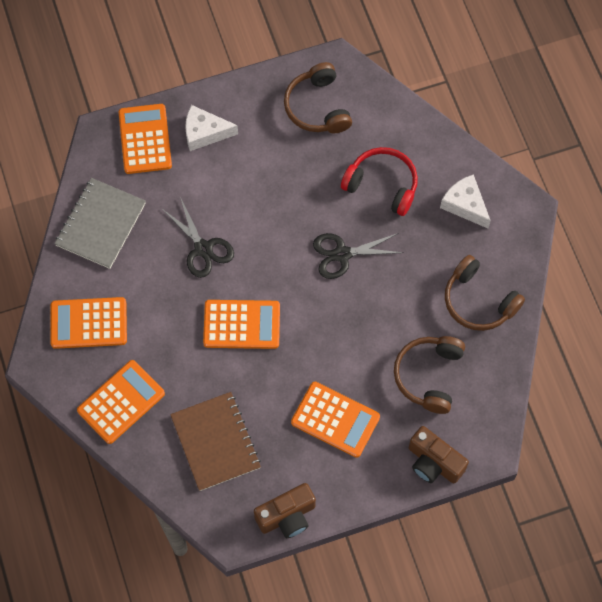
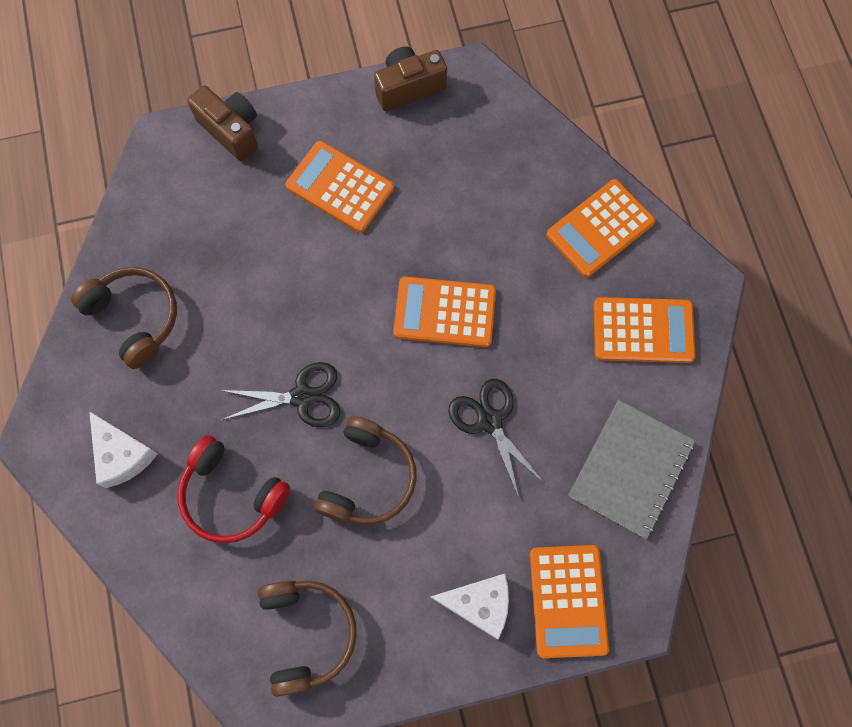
camera: 175 degrees left, 5 degrees up
(215, 442) = (486, 173): brown notebook -> none
(429, 376) = (217, 229): brown headphones -> brown headphones (367, 478)

